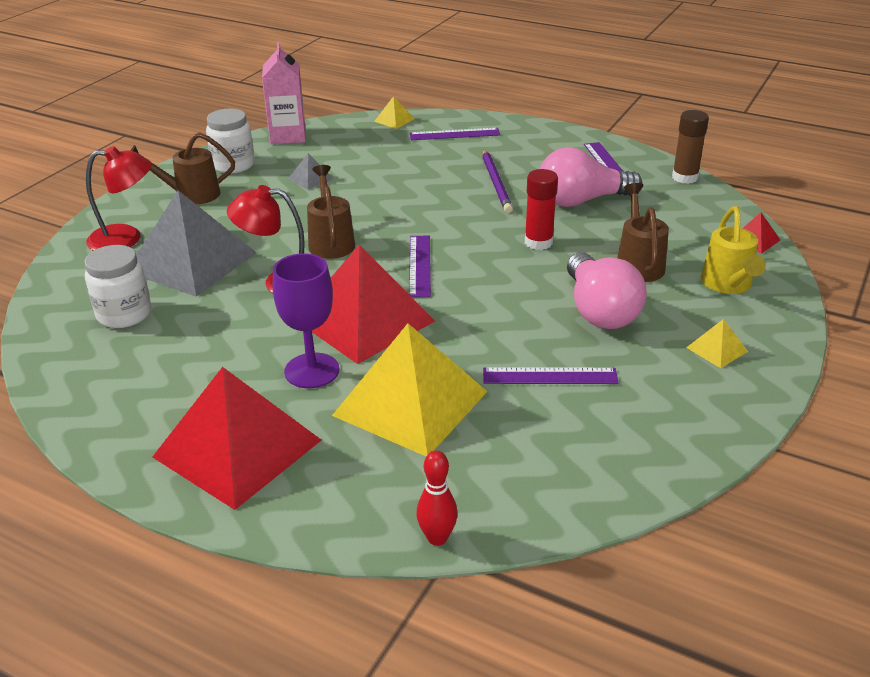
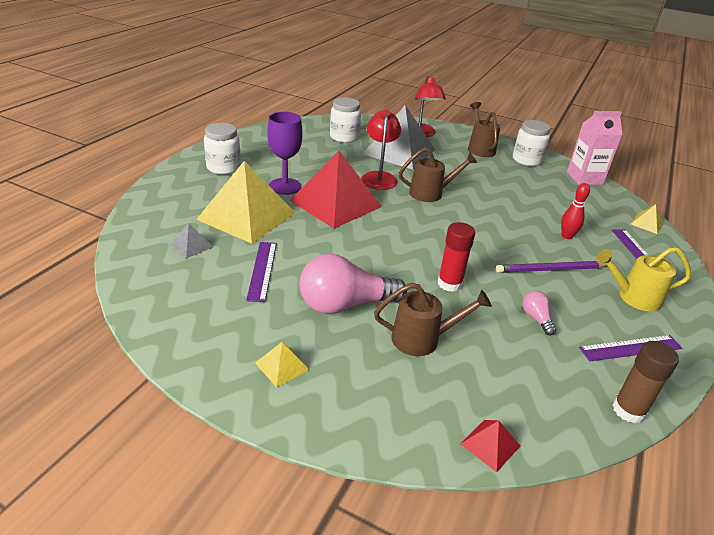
camera: 85 degrees right, 0 degrees up
(237, 448) = (223, 167): red pyramid -> white jar
(310, 178) = (519, 187): grey pyramid -> grey pyramid (191, 245)
(420, 265) = (405, 226): purple ruler -> none
(437, 538) = (130, 219): red bowling pin -> red bowling pin (567, 236)
(582, 201) = (536, 318): pink light bulb -> pink light bulb, size x0.45
(728, 285) = (390, 398): yellow watering can -> yellow watering can (633, 297)

